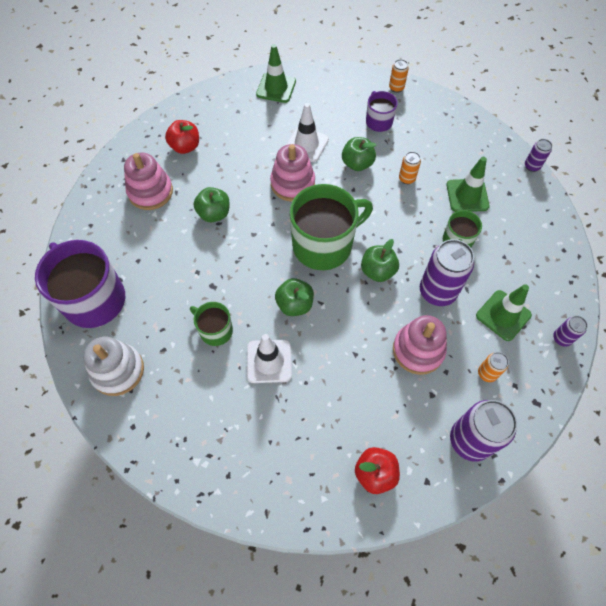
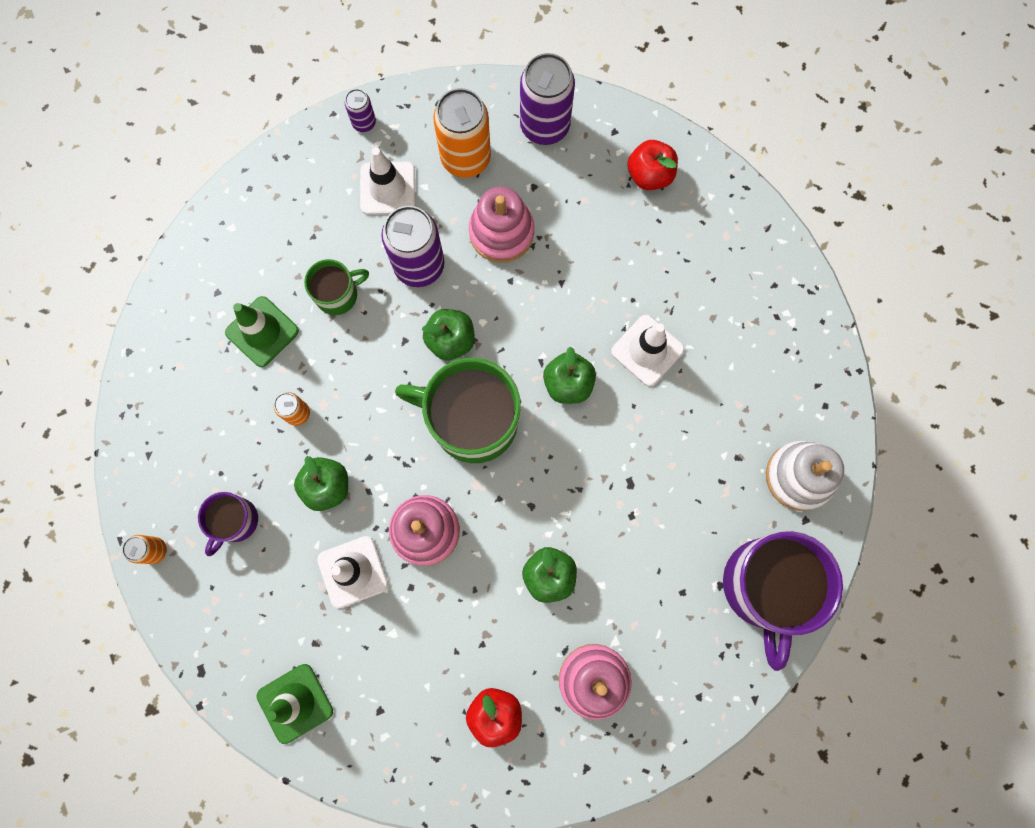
camera: 135 degrees left, 15 degrees up
(215, 330) = (670, 430): green mug -> none
(487, 373) = (465, 158): orange can -> orange can, size x2.03
(503, 315) = (388, 188): green traffic cone -> white traffic cone
(532, 166) = (152, 297): purple can -> none

